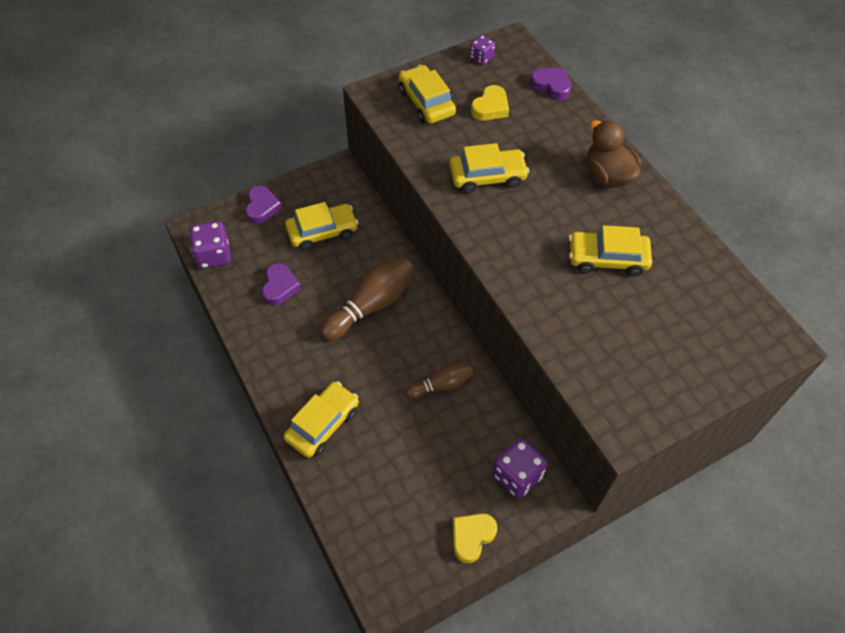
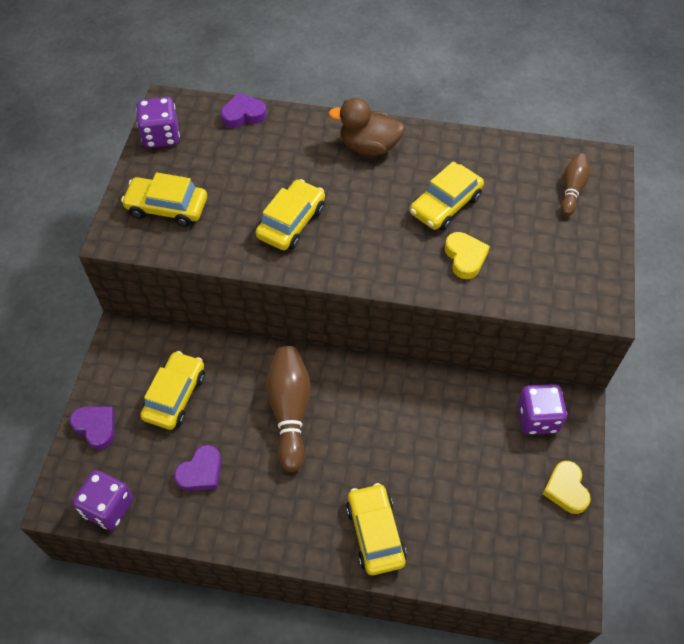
camera: 50 degrees left, 0 degrees up
(280, 287) = (201, 472): purple heart -> purple heart turned 90 degrees clockwise
(441, 385) = (414, 413): brown bowling pin -> brown bowling pin (571, 189)
(481, 57) = (161, 136): purple dice -> purple dice, size x1.72
(490, 107) = (222, 169): yellow heart -> yellow heart (465, 258)

